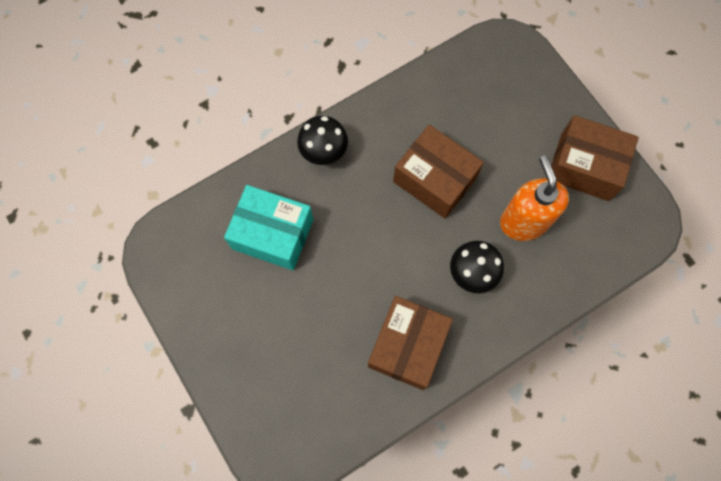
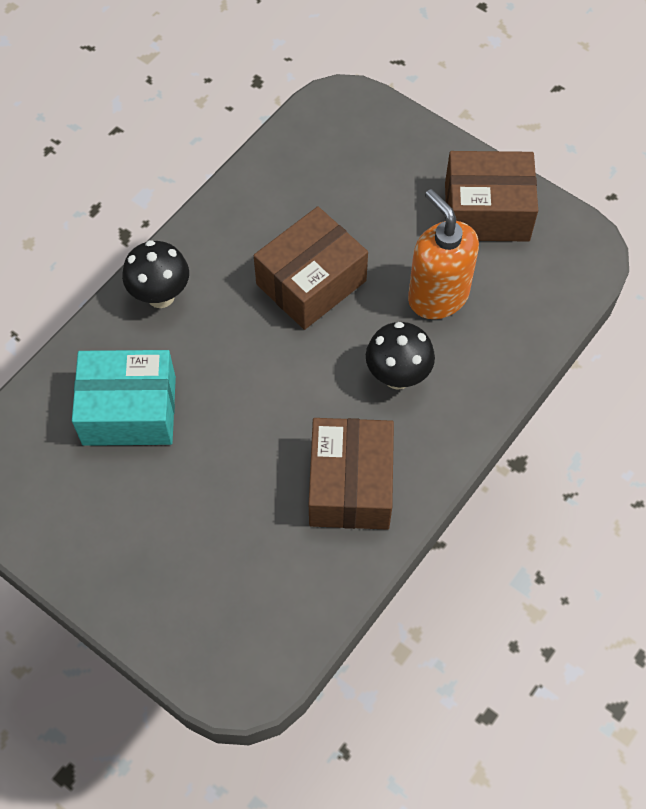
camera: 20 degrees left, 10 degrees down
(434, 179) = (311, 282): brown box -> brown box turned 60 degrees counterclockwise

